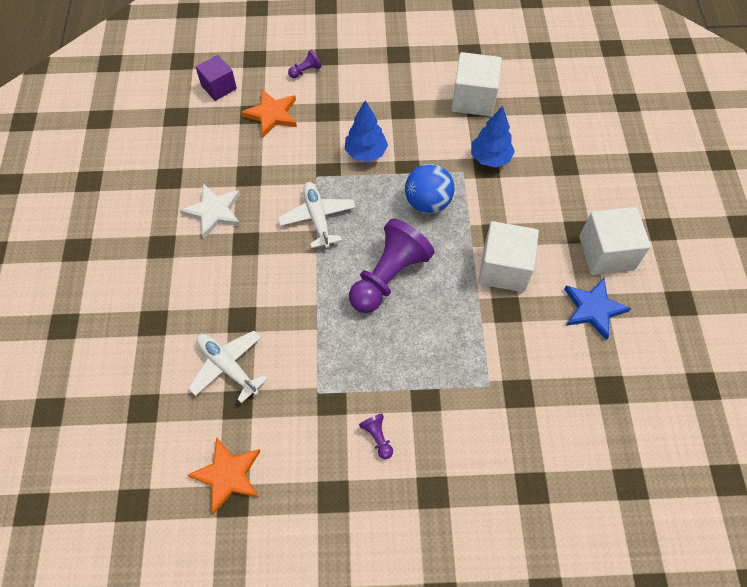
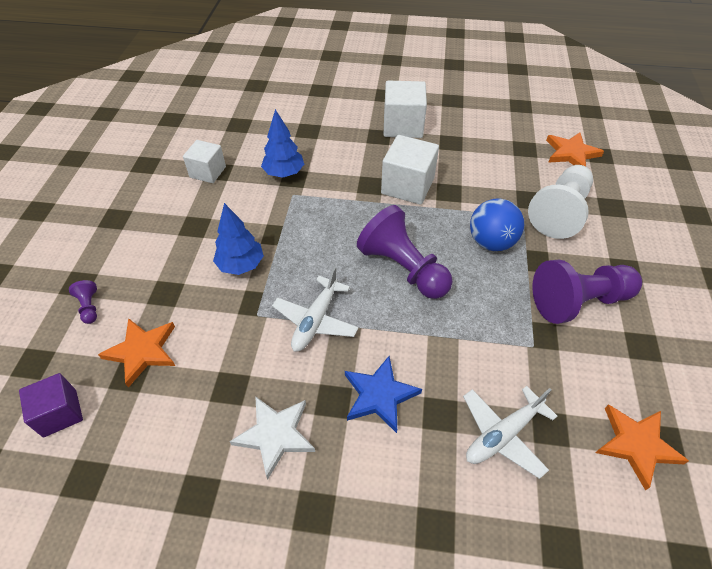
camera: 80 degrees left, 10 degrees down
(317, 218) = (316, 320): white plane -> white plane turned 60 degrees counterclockwise
(377, 437) = (579, 302): purple pawn -> purple pawn, size x2.42
(428, 203) = (322, 225): blue ball -> blue ball (491, 242)
(473, 99) = (208, 172): white cube -> white cube, size x0.65
(505, 426) = (560, 212): none -> white pawn
(593, 309) = (453, 143): blue star -> blue star (379, 395)
(620, 446) = (571, 153): none -> orange star

